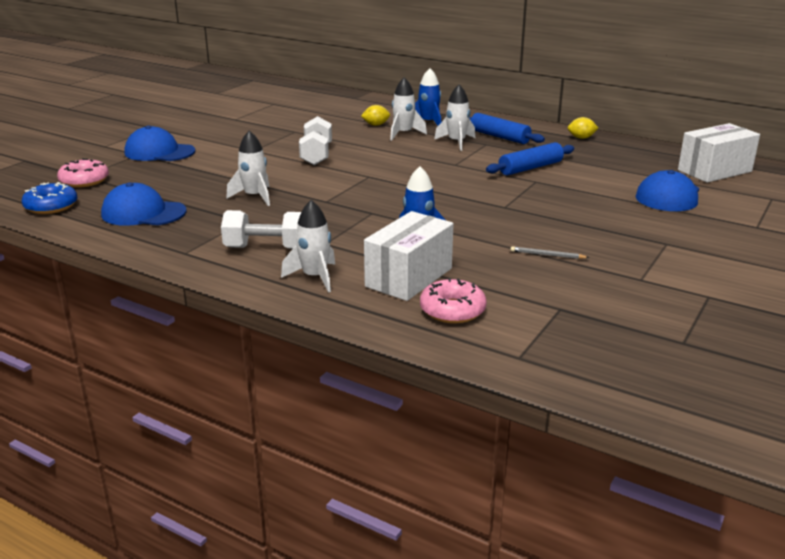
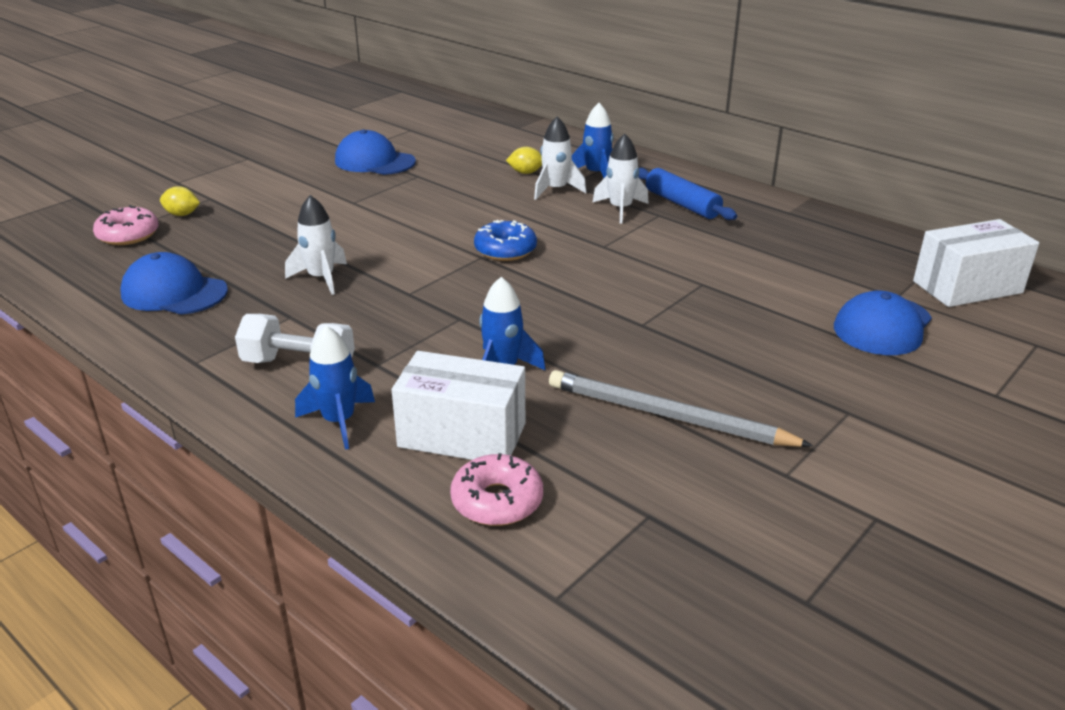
camera: 10 degrees right, 5 degrees up
(51, 206) = (71, 272): blue donut -> blue donut (505, 250)
(159, 152) = (237, 197): blue cap -> blue cap (374, 161)
(314, 277) = (339, 421): white rocket -> blue rocket
(316, 155) = (429, 216): white dumbbell -> none
(409, 277) = (462, 435): white box -> white box turned 60 degrees clockwise
(530, 168) = (704, 260): blue rolling pin -> none
(547, 255) = (668, 416): grey pencil -> grey pencil, size x2.48
(581, 138) = (794, 214): yellow lemon -> yellow lemon (182, 214)

